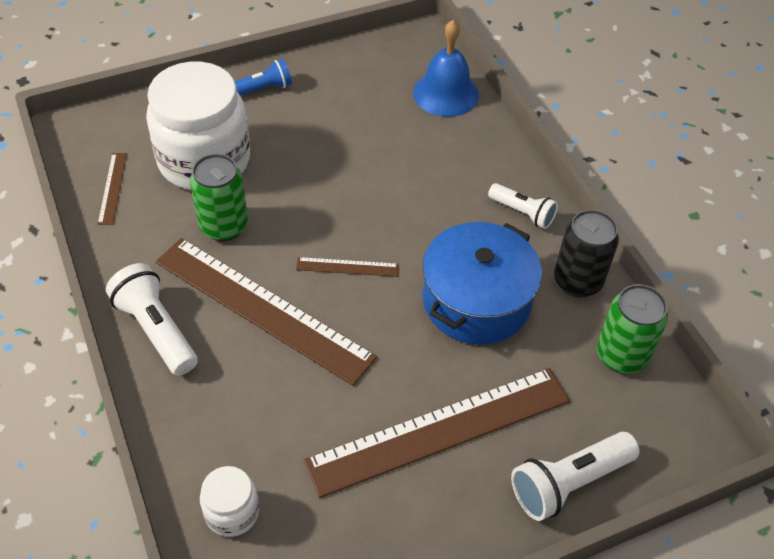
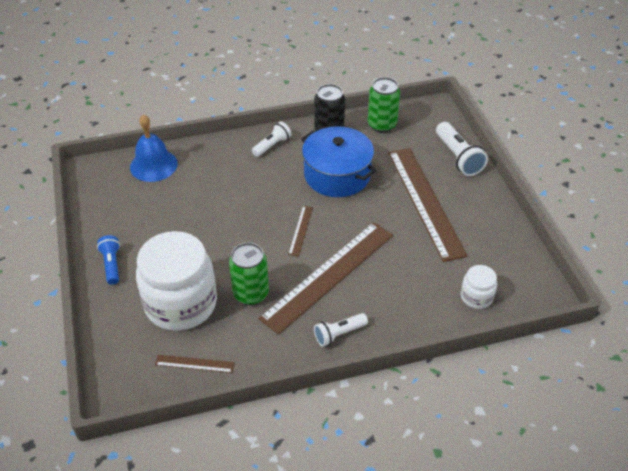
camera: 80 degrees left, 5 degrees down
(157, 330) = (339, 334): white flashlight -> white flashlight, size x0.64

